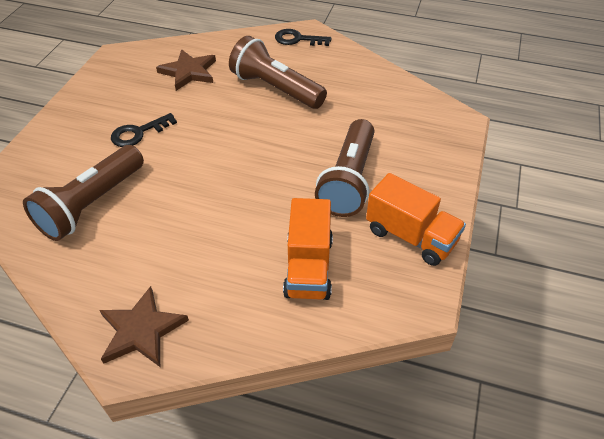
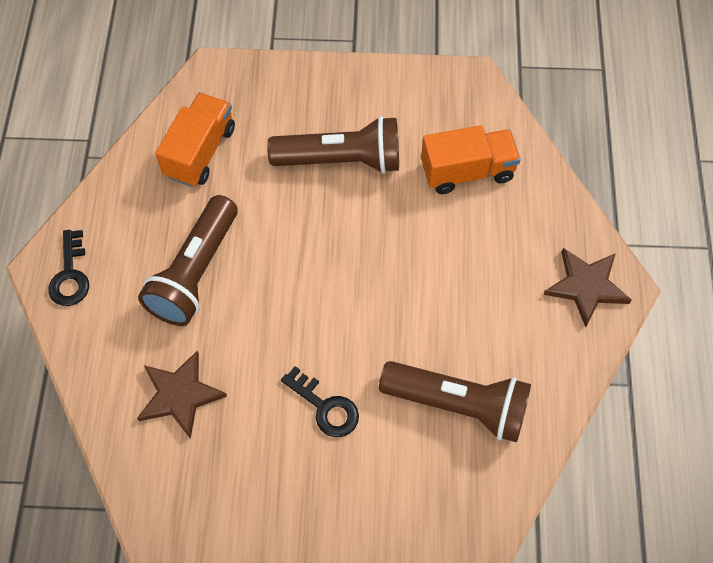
camera: 105 degrees left, 15 degrees up
(411, 236) = (401, 97): orange truck -> orange truck (200, 152)

